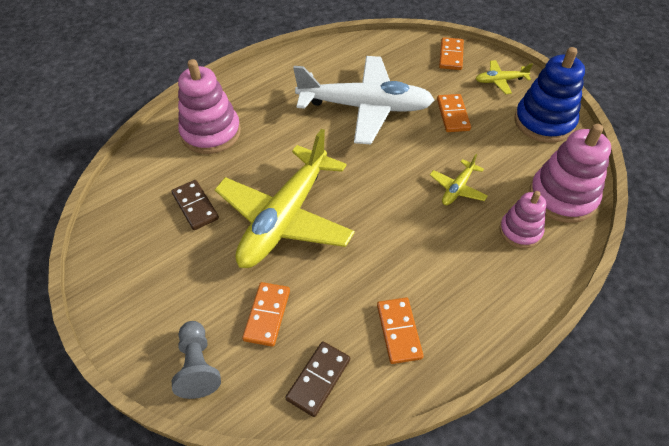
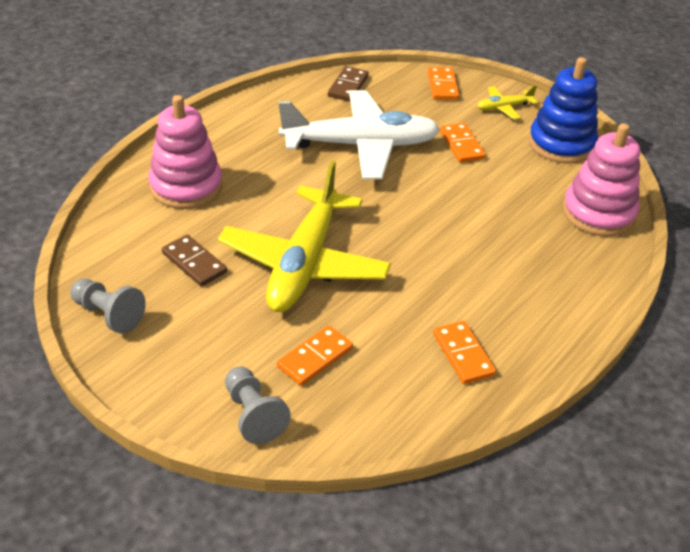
camera: 15 degrees left, 10 degrees down
(112, 247) = (108, 314): none -> grey pawn
(267, 315) = (315, 358): orange domino -> orange domino turned 45 degrees clockwise
(318, 379) = (391, 408): brown domino -> brown domino (348, 86)
(457, 188) = (486, 216): yellow plane -> none
(520, 231) = (563, 249): pink stacking toy -> none

